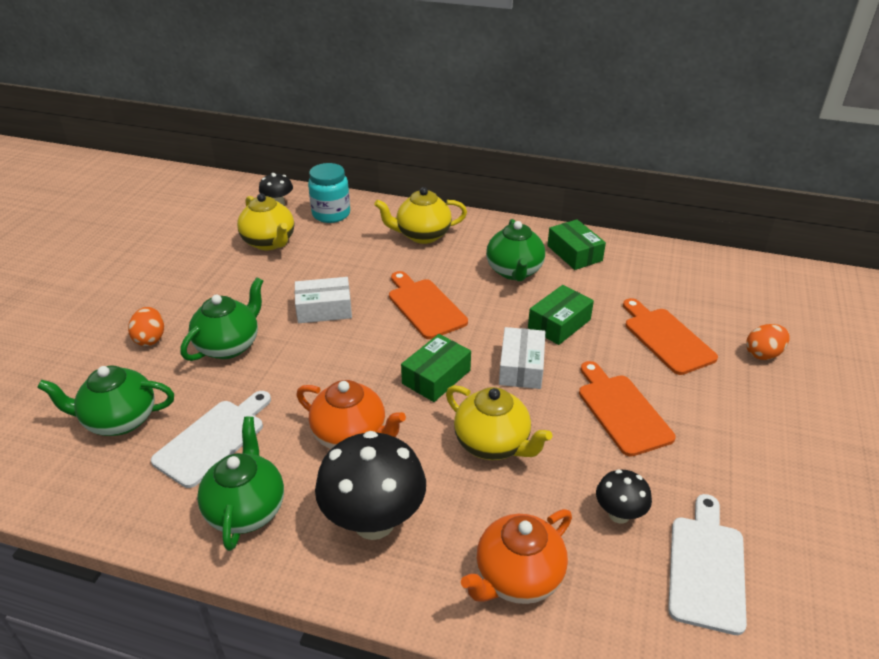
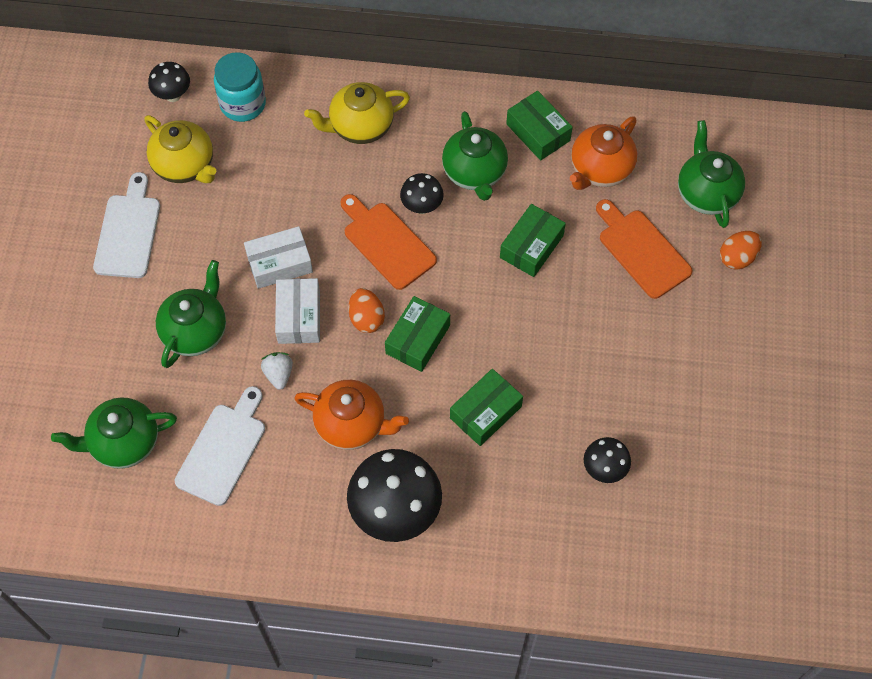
camera: 10 degrees left, 25 degrees up
(150, 339) = (109, 335): orange egg -> orange egg (366, 318)
(246, 509) = (280, 518): green teapot -> green teapot (706, 193)
(293, 386) = (278, 374): none -> white strawberry
(462, 287) = (422, 206): none -> black mushroom
(493, 444) = (485, 412): yellow teapot -> green box
(517, 578) = (525, 544): orange teapot -> orange teapot (600, 170)
(521, 367) = (500, 313): white box -> white box (299, 317)
(621, 411) = (601, 353): orange cutting board -> none
(706, 567) = (677, 508): white cutting board -> white cutting board (128, 232)

